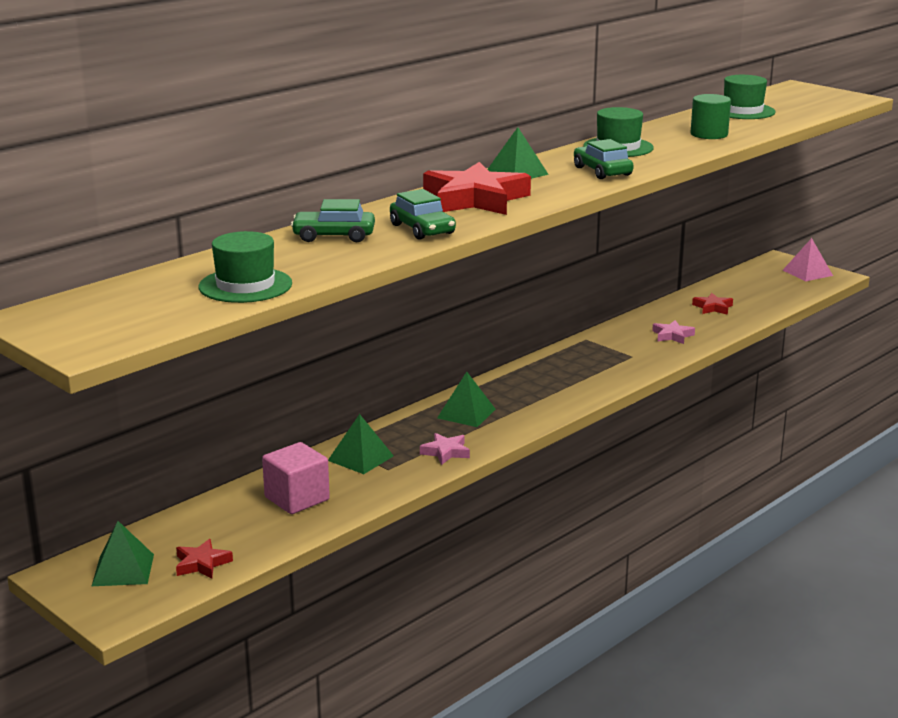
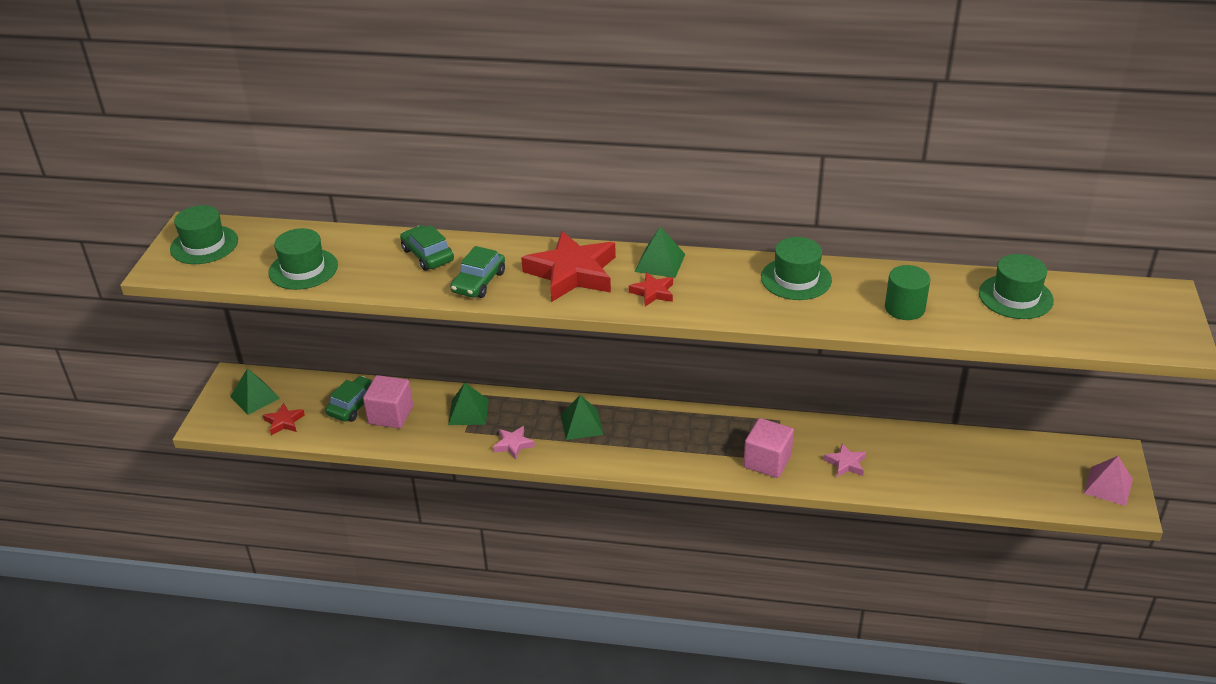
camera: 55 degrees right, 15 degrees up
(85, 318) = (204, 245): none -> green hat
(602, 171) = (716, 298): green car -> green car (354, 405)
(629, 360) = (767, 461): none -> pink cube
(713, 307) = (938, 461): red star -> red star (653, 292)

